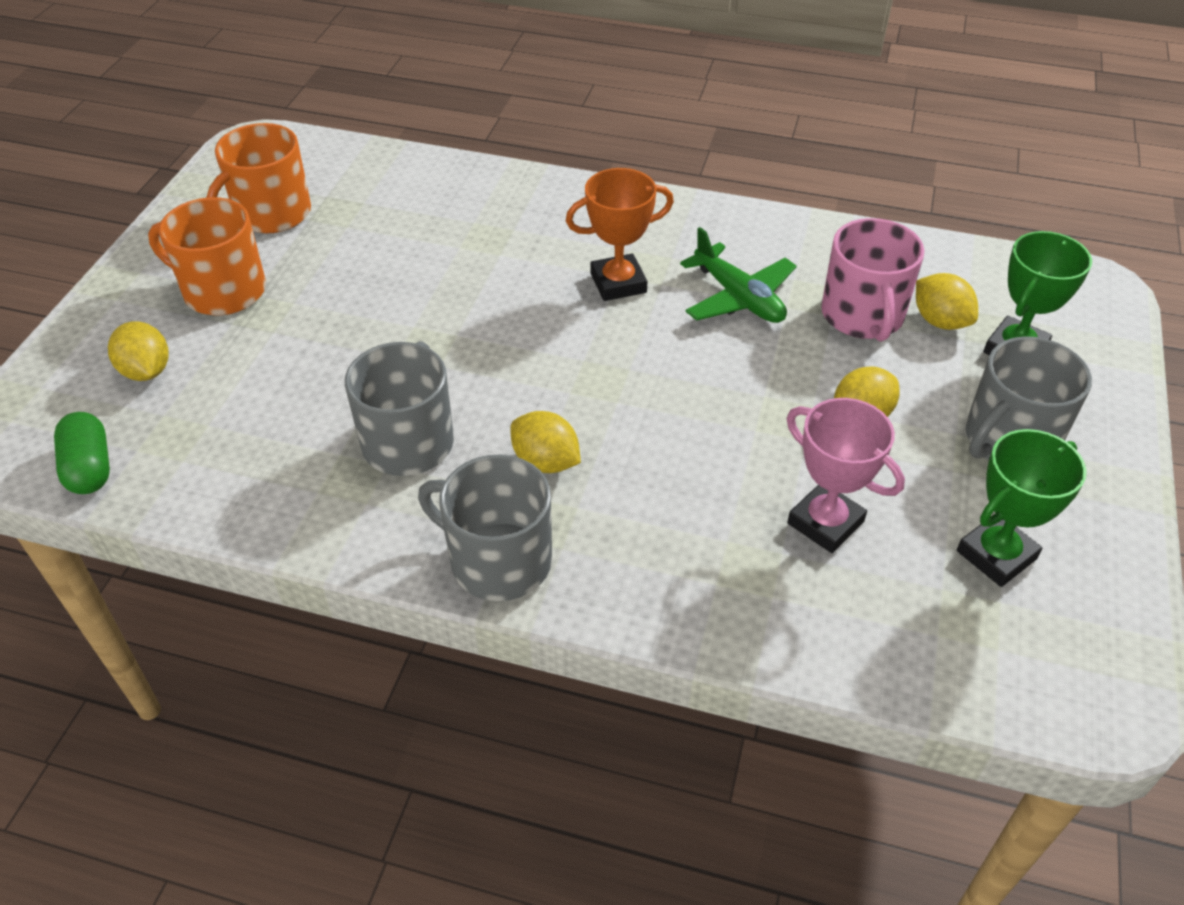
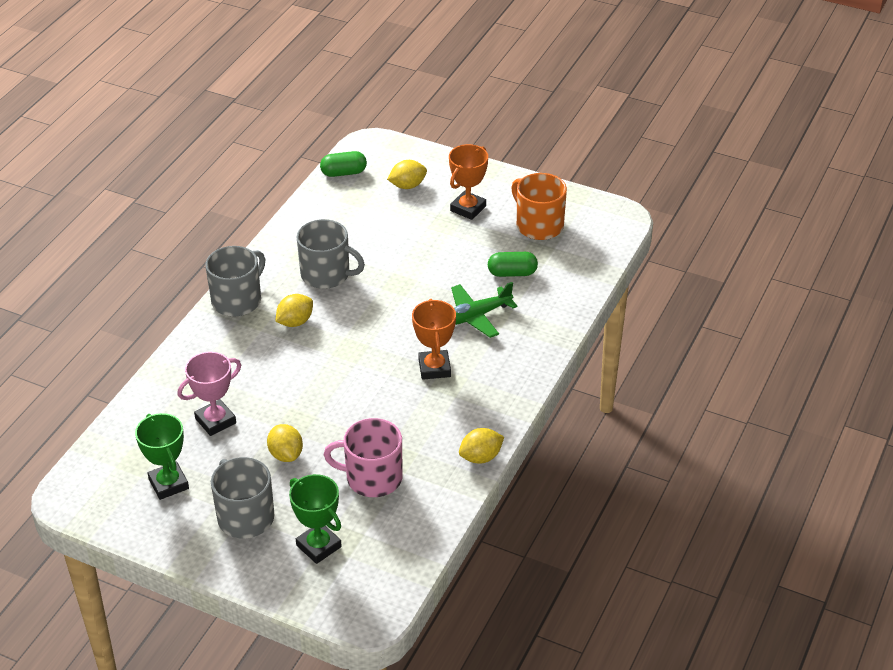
camera: 100 degrees right, 5 degrees down
(222, 290) = (468, 208): orange mug -> orange trophy
(389, 229) = (512, 273): none -> green capsule
(738, 297) = (406, 421): green plane -> green plane (476, 316)
(940, 321) = (356, 515): yellow lemon -> yellow lemon (481, 457)

